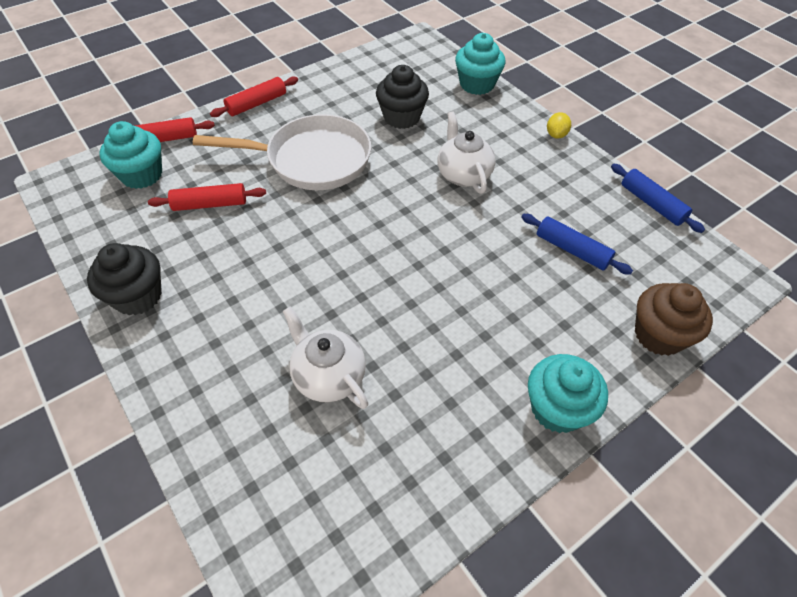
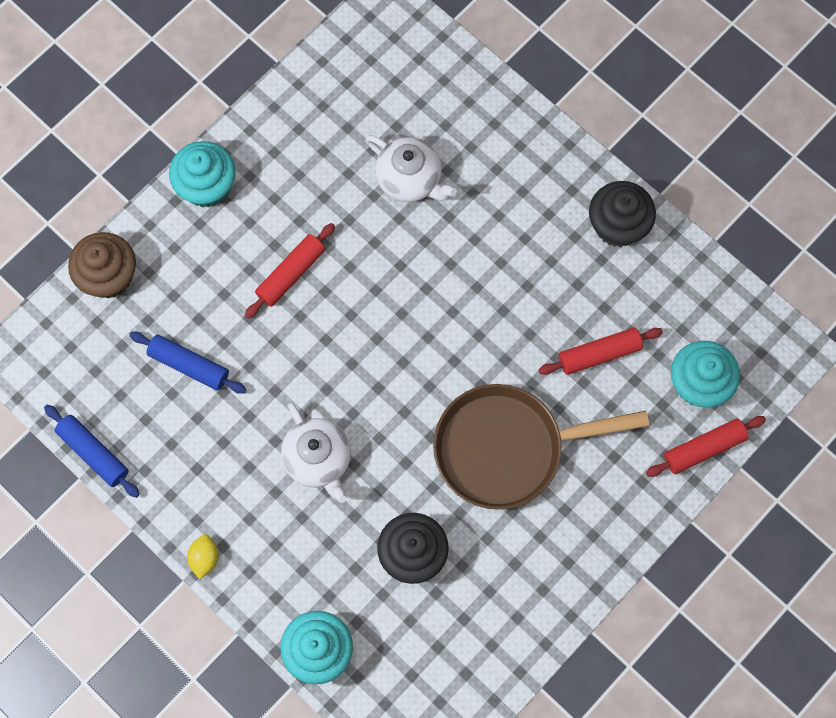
camera: 170 degrees right, 20 degrees up
(257, 104) = (615, 543): red rolling pin -> red rolling pin (291, 274)
(312, 160) = (507, 448): white pan -> brown pan

